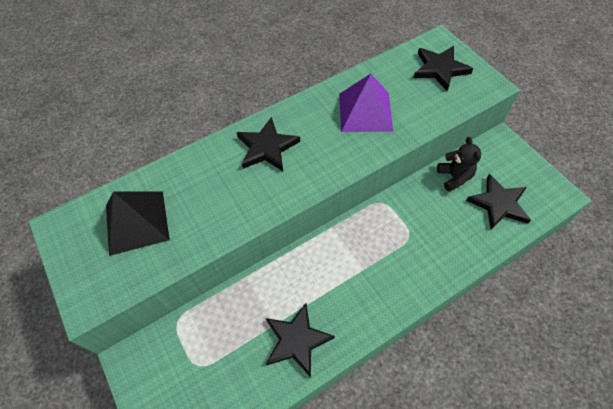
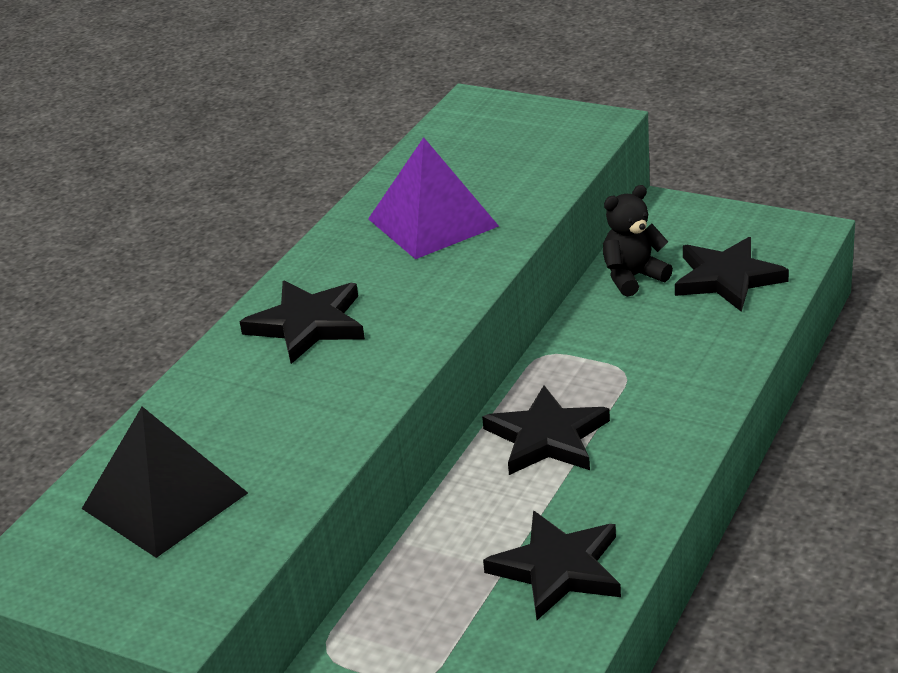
camera: 30 degrees left, 25 degrees down
(440, 69) = (505, 132): black star -> black star (547, 438)
(454, 177) = (633, 277): black teddy bear -> black teddy bear turned 75 degrees counterclockwise

